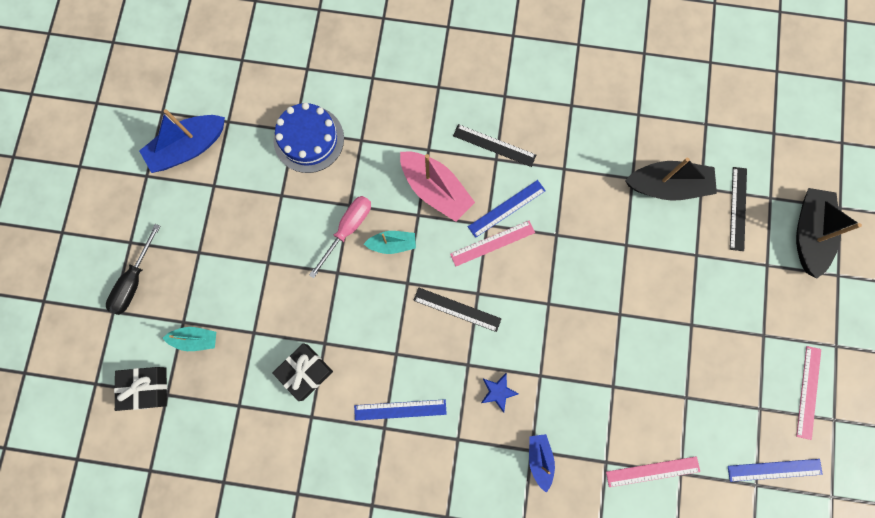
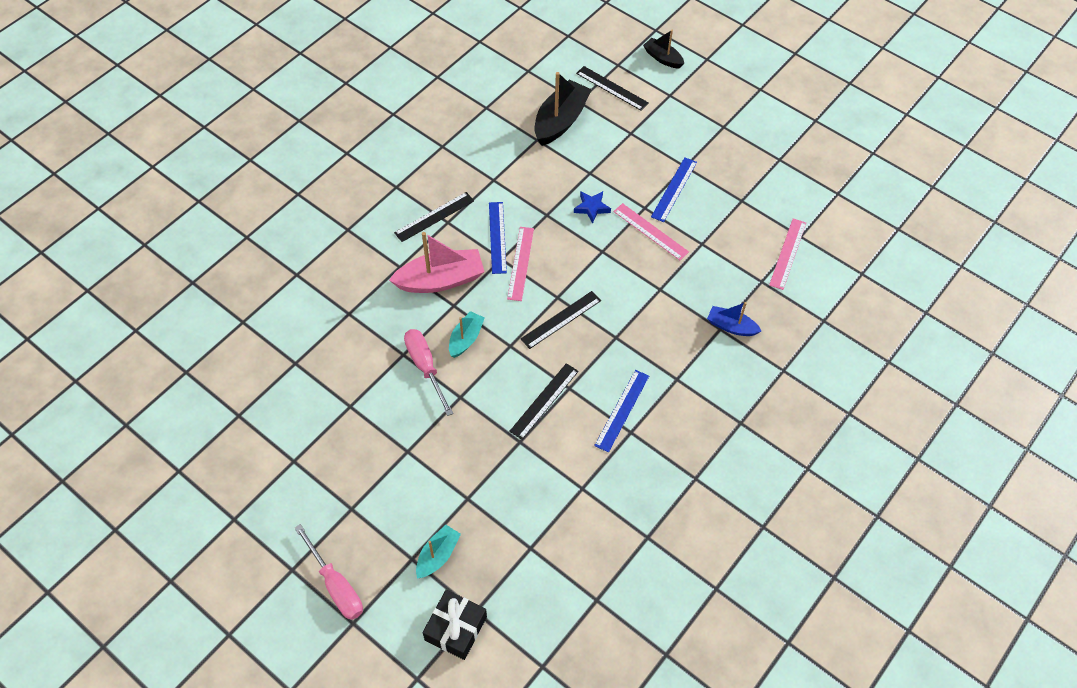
camera: 60 degrees left, 20 degrees down
(134, 281) = (336, 585): black screwdriver -> pink screwdriver
(188, 148) = (236, 464): blue boat -> none
(305, 372) = (536, 471): black gift -> none
(309, 139) = (313, 355): blue cake -> none
(372, 341) = (544, 401): none -> black ruler
(498, 392) = (654, 327): blue star -> blue star (591, 208)
(774, 470) = (832, 176): blue ruler -> blue ruler (674, 189)
(808, 234) = (663, 58): black boat -> black boat, size x0.57
(808, 392) = (784, 124): pink ruler -> pink ruler (650, 231)

